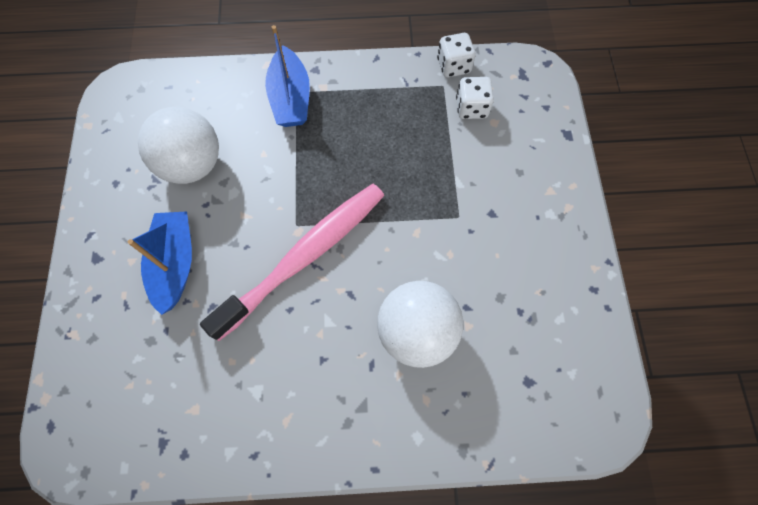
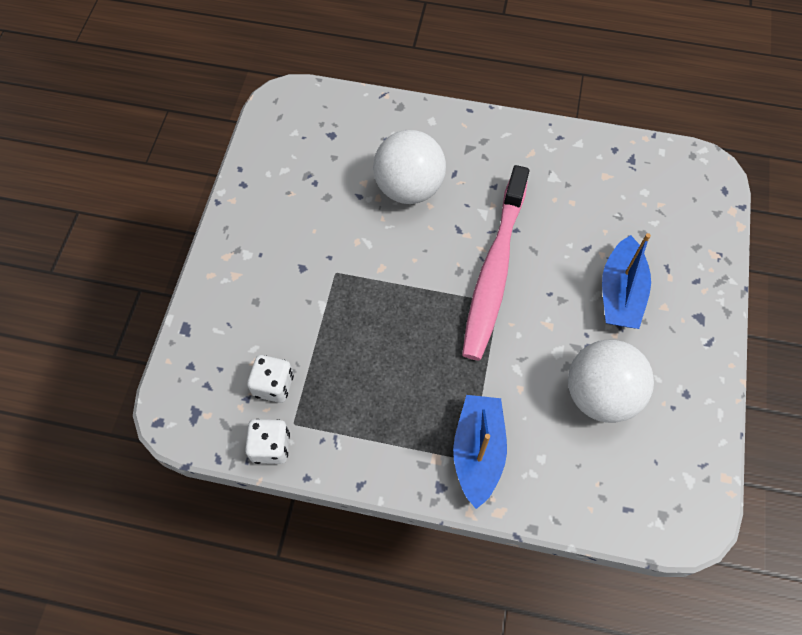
camera: 165 degrees left, 5 degrees down
(304, 256) = (494, 270): pink toothbrush -> pink toothbrush turned 45 degrees counterclockwise

